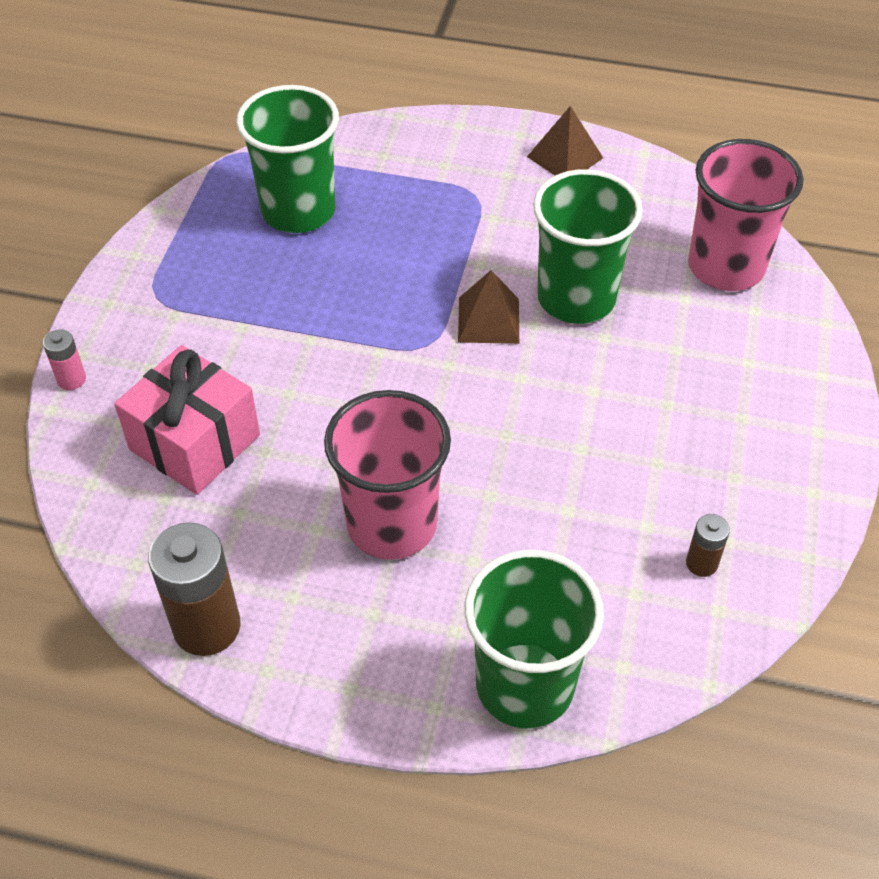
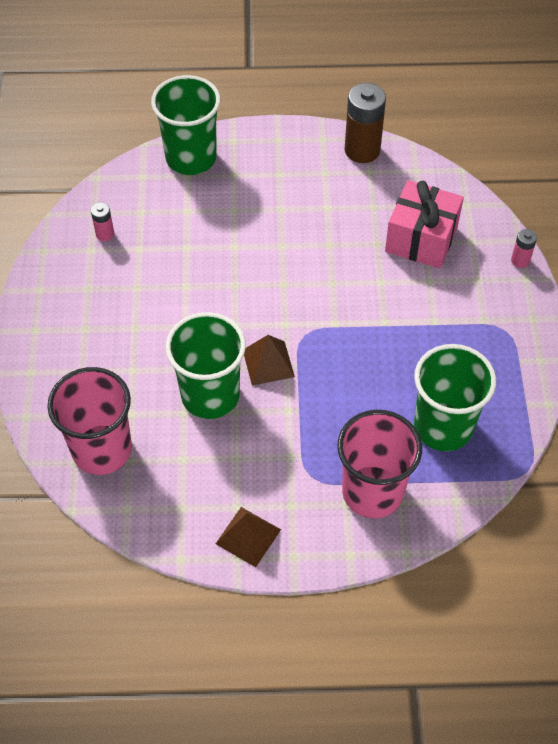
camera: 165 degrees right, 5 degrees up
(392, 524) = (285, 218): pink cup -> pink cup (372, 492)
(701, 563) = (105, 234): brown battery -> pink battery

